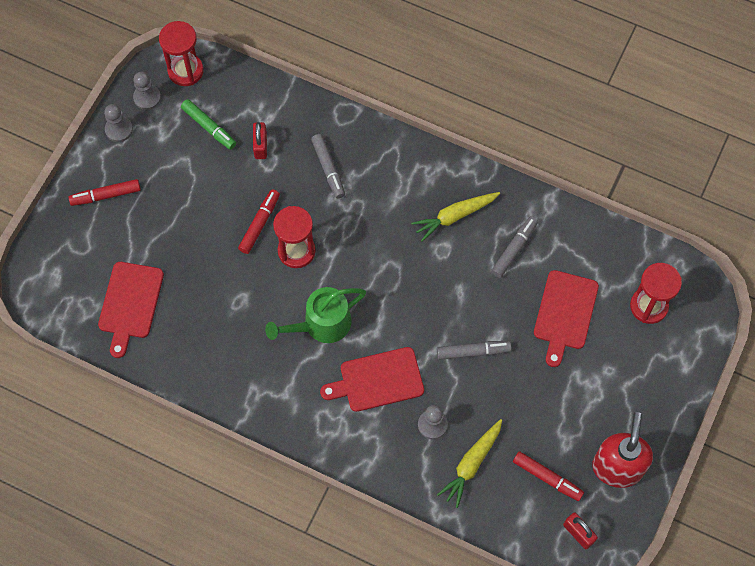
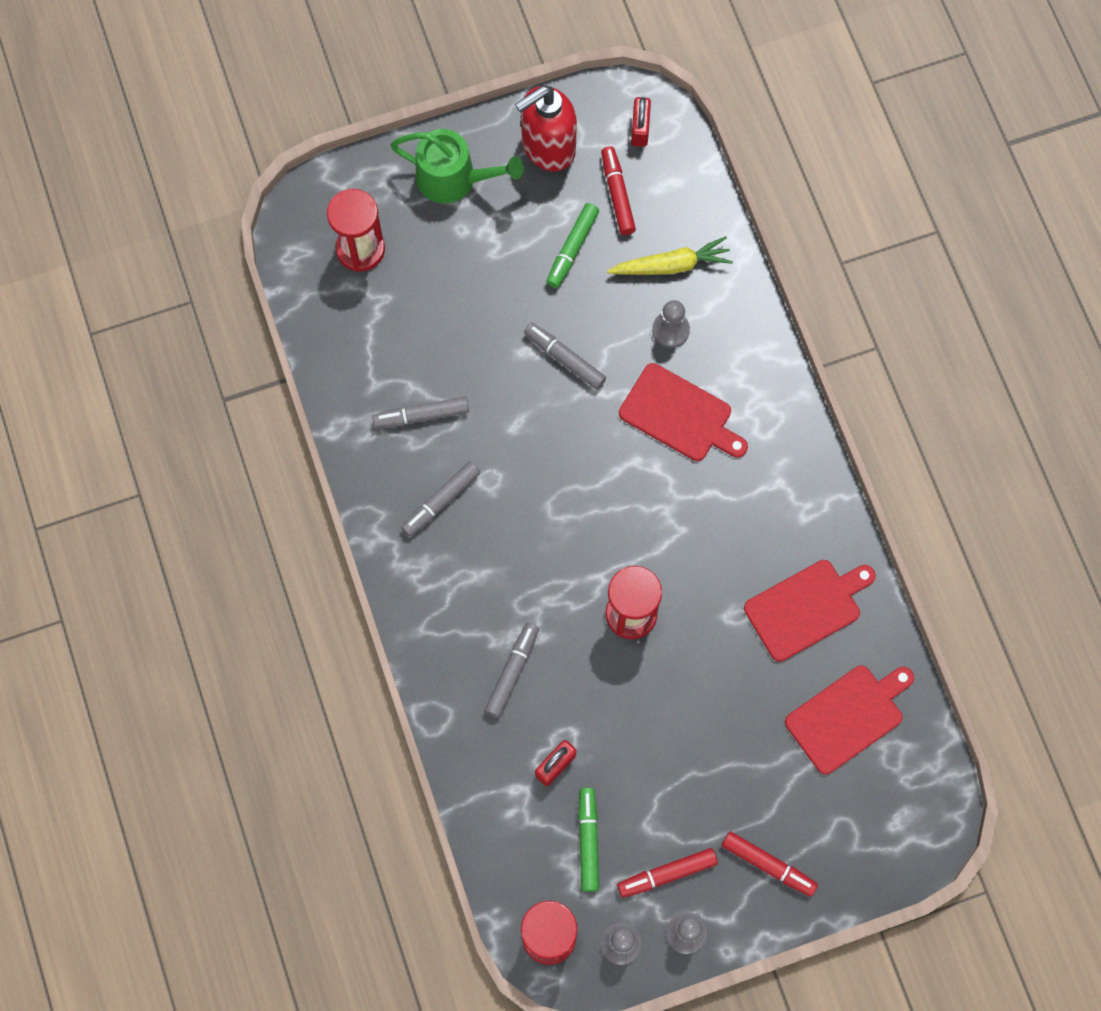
camera: 135 degrees left, 5 degrees up
(259, 224) = (640, 678): red marker -> red marker (667, 874)
(321, 324) = (679, 517): green watering can -> green watering can (453, 179)
(455, 216) = (441, 501): yellow carrot -> grey marker
(537, 419) = (572, 248): none -> green marker
(564, 313) = (443, 314): red cutting board -> red cutting board (806, 608)

